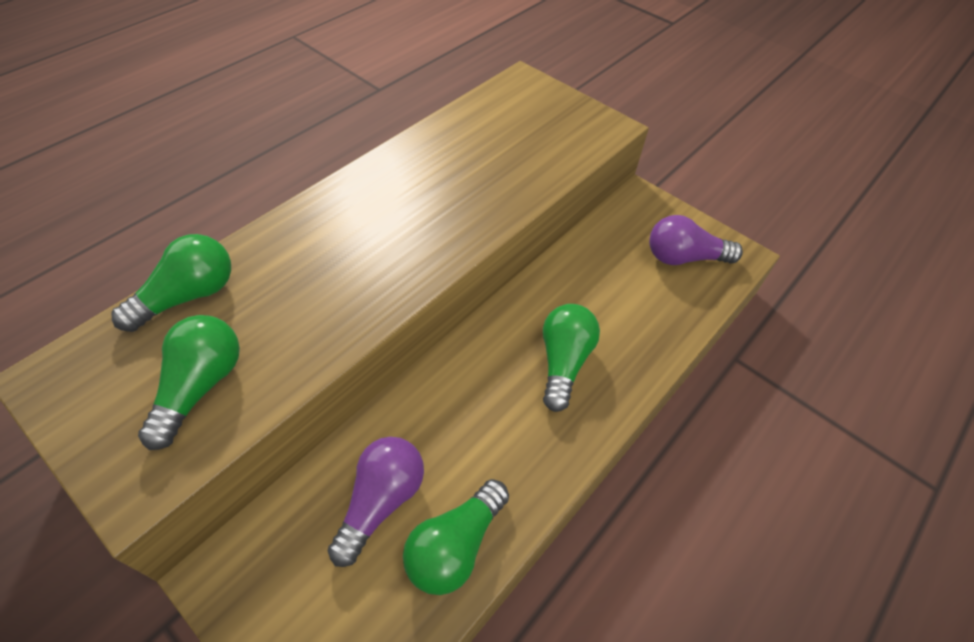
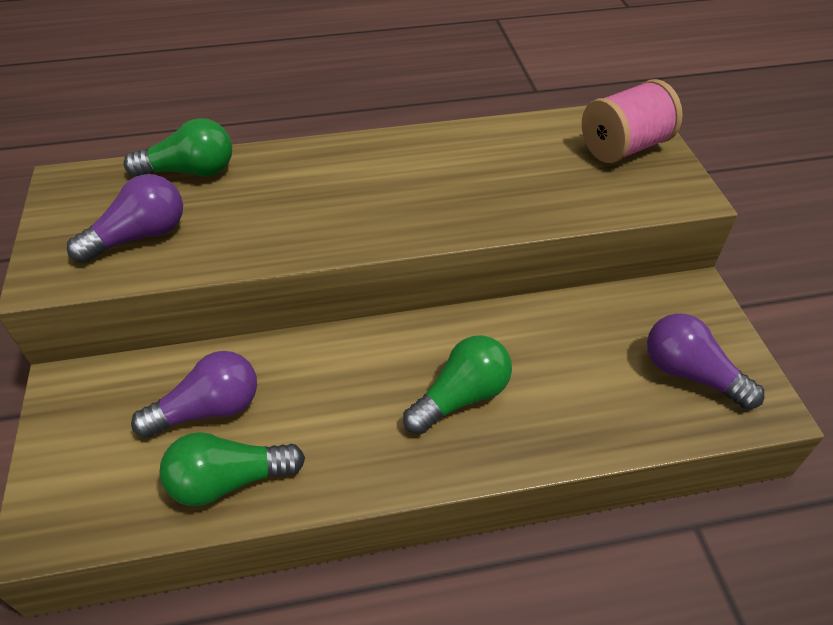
camera: 40 degrees right, 5 degrees down
(201, 386) = (140, 236): green light bulb -> purple light bulb
(537, 108) = (624, 147): none -> pink spool

